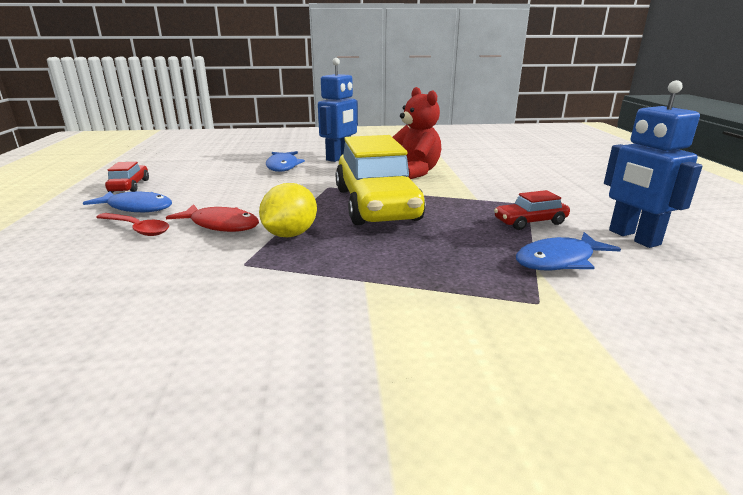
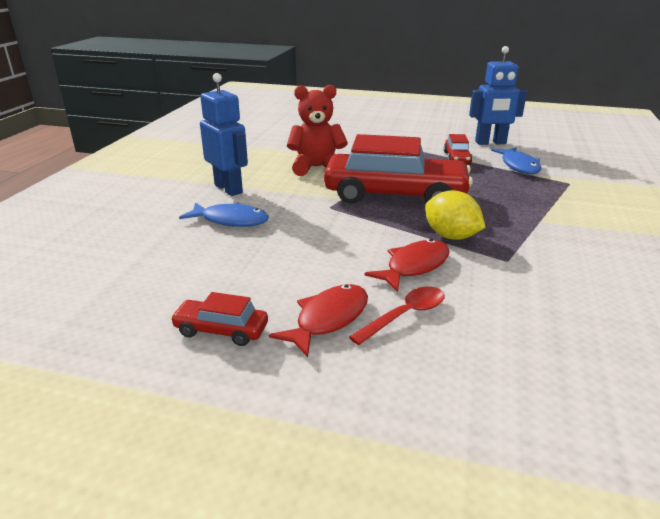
camera: 70 degrees left, 5 degrees up
(137, 208) = (328, 319): blue fish -> red fish
(376, 204) = (395, 195): yellow car -> red car

